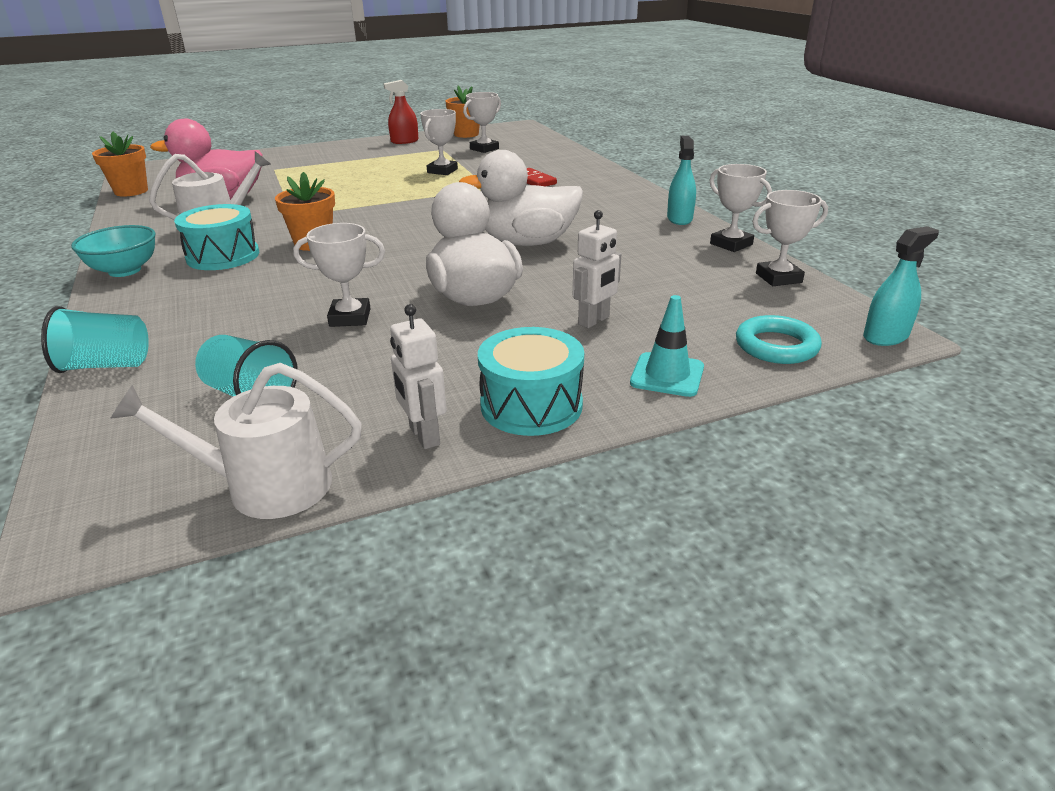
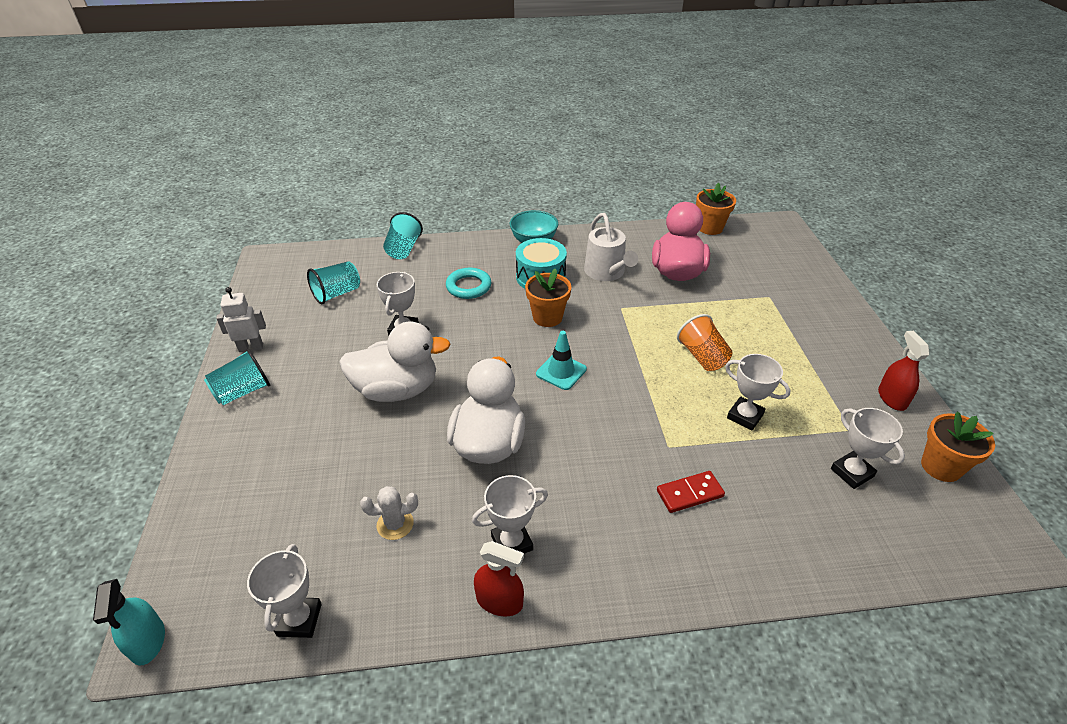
camera: 105 degrees right, 10 degrees up
(267, 486) = (256, 299): white watering can -> none
(370, 184) = (702, 356): none -> orange cup
(531, 405) = (243, 391): turquoise drum -> turquoise cup
(594, 321) = (316, 448): white robot -> none
(652, 262) = (395, 524): none -> white cactus
(667, 375) = (220, 463): turquoise traffic cone -> turquoise traffic cone (561, 371)
(679, 219) = (499, 601): turquoise spray bottle -> red spray bottle
(731, 244) = (401, 619): white trophy -> white trophy (512, 543)
(776, 346) = (200, 547): turquoise ring -> turquoise ring (468, 286)

